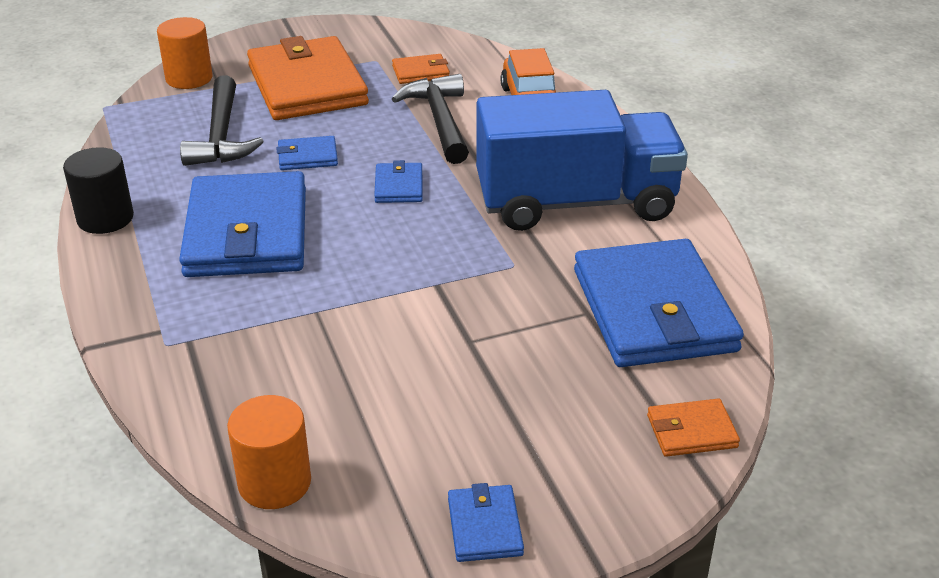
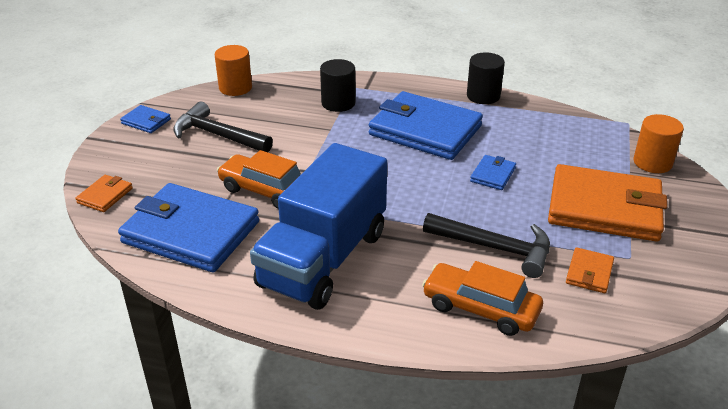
camera: 125 degrees right, 0 degrees up
(221, 135) = (551, 152): black hammer -> black hammer (218, 135)
(233, 337) = (338, 103): none -> black cylinder
(399, 186) = (421, 195): blue wallet -> none
(515, 296) = (266, 191): none -> orange car

